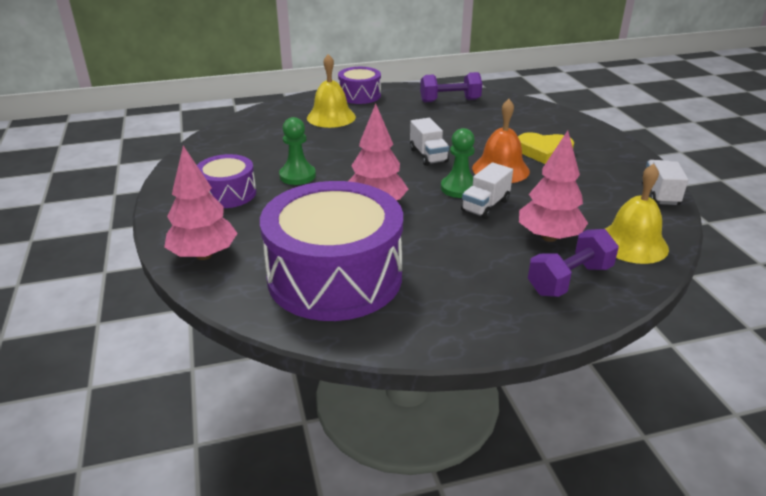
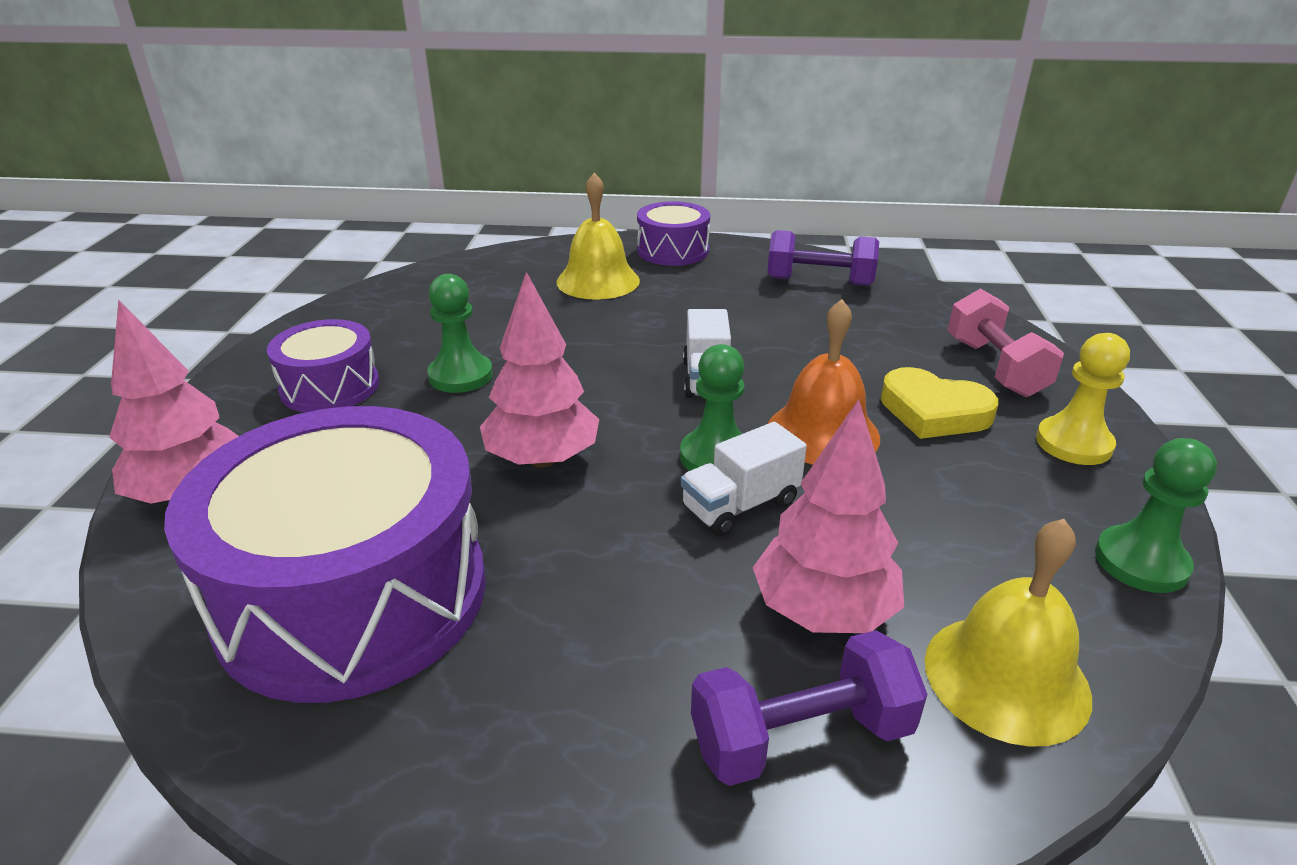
camera: 20 degrees right, 0 degrees up
(559, 128) = (995, 367): none -> pink dumbbell
(610, 154) = (1073, 443): none -> yellow pawn
(660, 194) = (1141, 562): white truck -> green pawn

